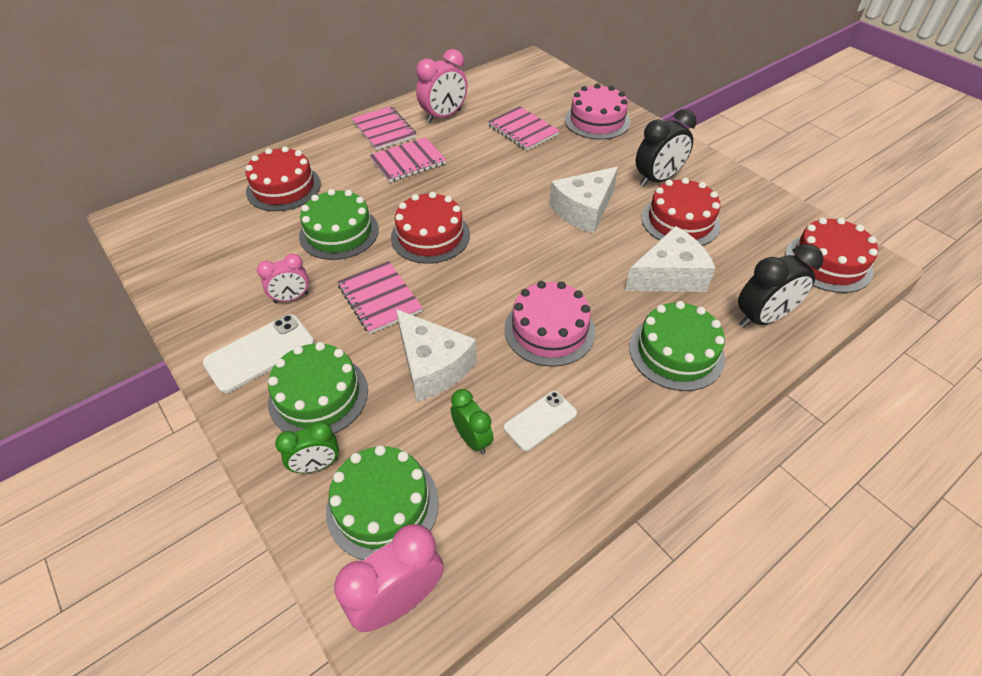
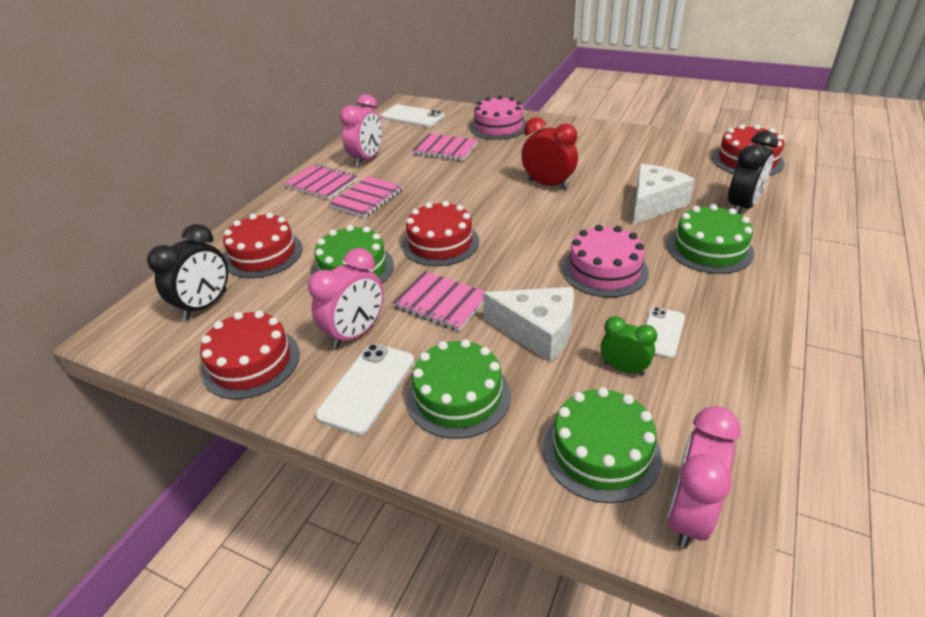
camera: 25 degrees left, 10 degrees down
(291, 298) = (356, 333): pink clock -> pink clock, size x1.59
(316, 465) = (511, 449): green clock -> none
(524, 80) = (413, 117): none -> white phone
(584, 210) = (548, 185): white cheese -> red clock
(657, 179) = (582, 149): black clock -> black clock (206, 305)
(680, 221) = (625, 168): red cake -> red cake (251, 362)

